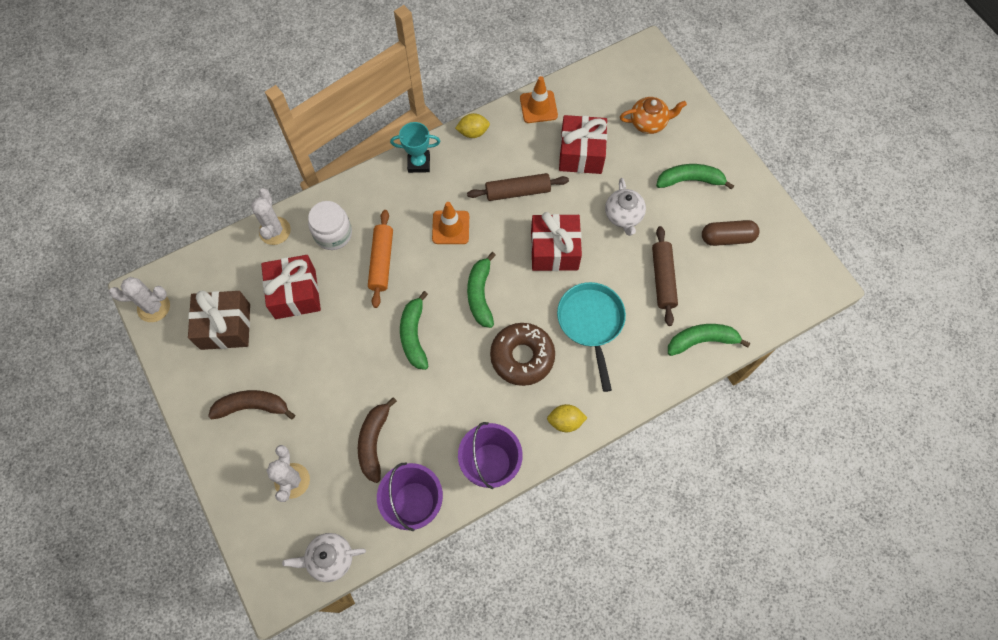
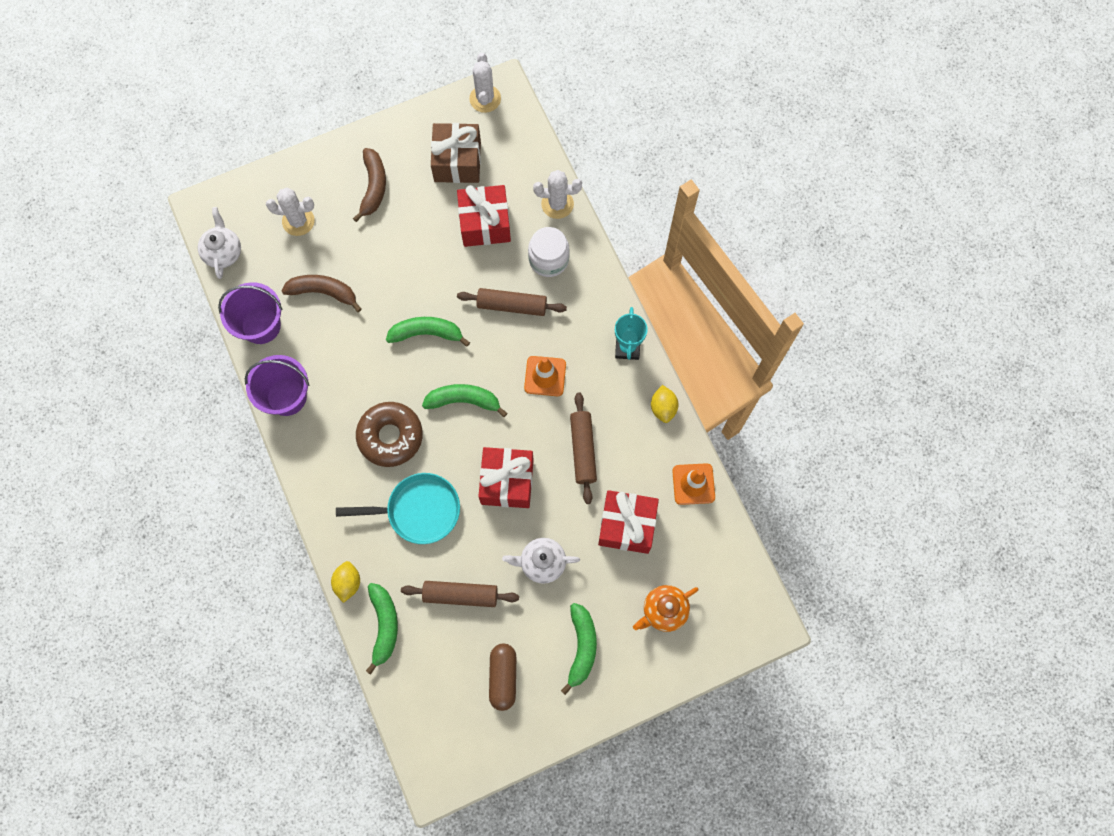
camera: 95 degrees right, 5 degrees up
(381, 262) = (512, 305): orange rolling pin -> brown rolling pin
(565, 421) = (317, 472): yellow lemon -> yellow lemon (348, 583)
(649, 123) = (664, 611): orange teapot -> orange teapot turned 60 degrees clockwise

